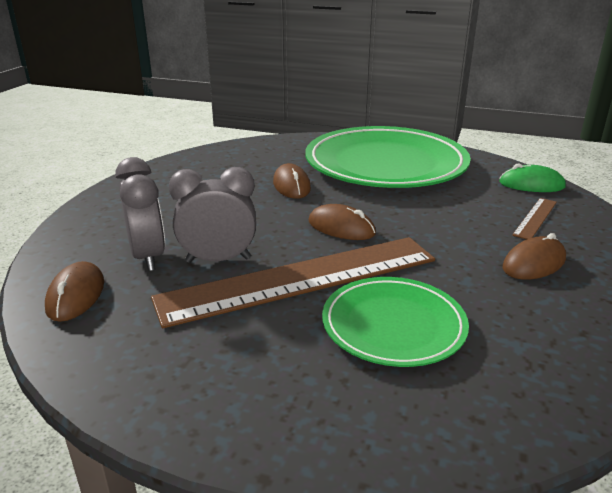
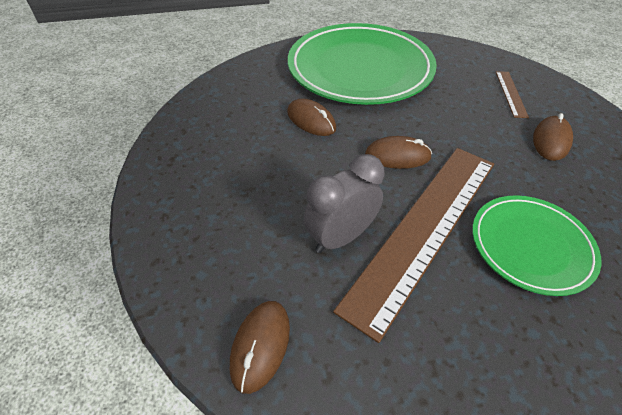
camera: 30 degrees left, 20 degrees up
(76, 295) = (260, 346): brown mouse -> brown mouse turned 45 degrees clockwise
(148, 257) = (276, 262): grey clock -> none
(531, 185) = (477, 59): green mouse -> none

